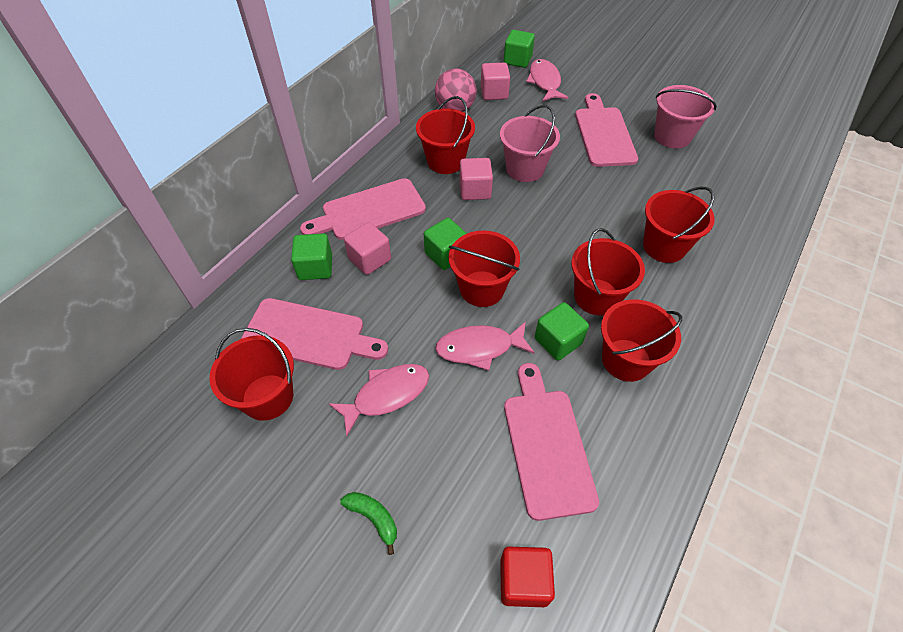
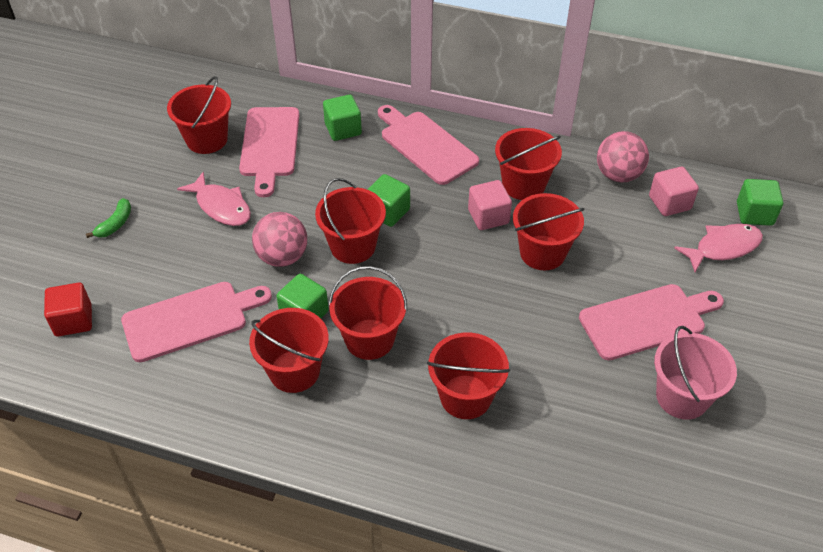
camera: 75 degrees right, 5 degrees down
(369, 259) = (364, 161): pink cube -> none
(479, 348) = (282, 257): pink fish -> pink ball
(525, 169) = (542, 253): pink bucket -> red bucket

